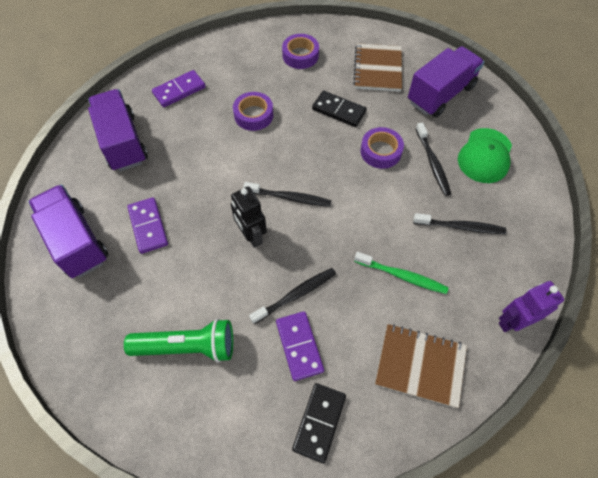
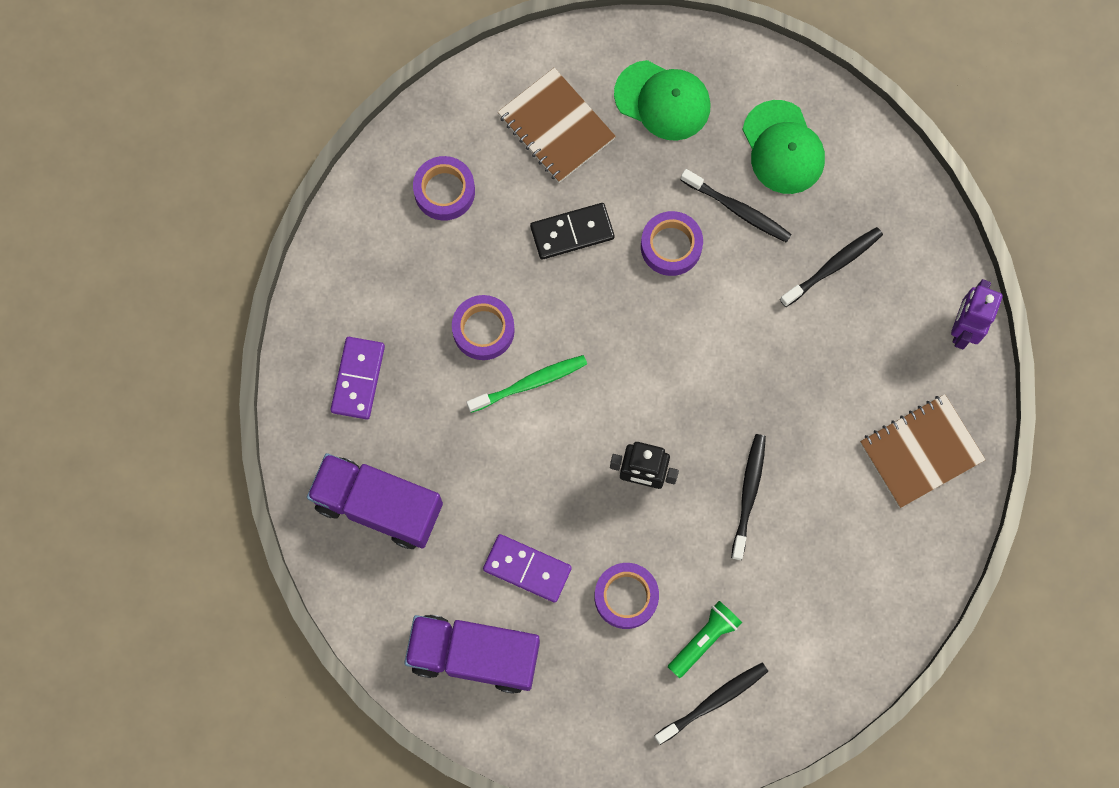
camera: 45 degrees left, 15 degrees up
(176, 284) = (626, 597): none -> purple tape
(187, 346) = (704, 639): green flashlight -> green flashlight, size x0.65
(289, 198) = (634, 396): black toothbrush -> black toothbrush (713, 701)
(299, 346) = (801, 539): purple domino -> none
(319, 422) = (884, 586): black domino -> none
(402, 276) = (826, 377): green toothbrush -> green toothbrush (530, 383)
(440, 94) = (662, 100): purple truck -> green cap

